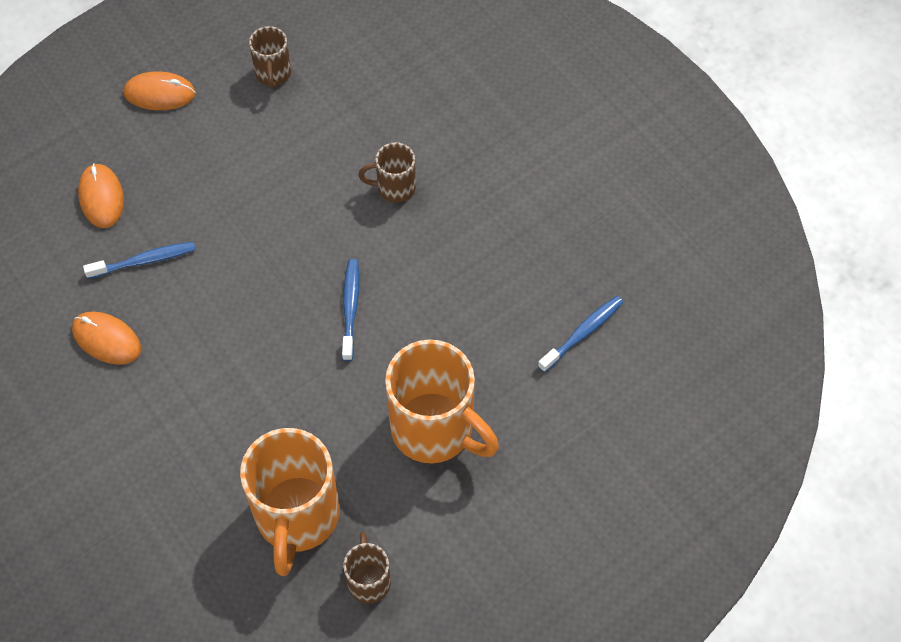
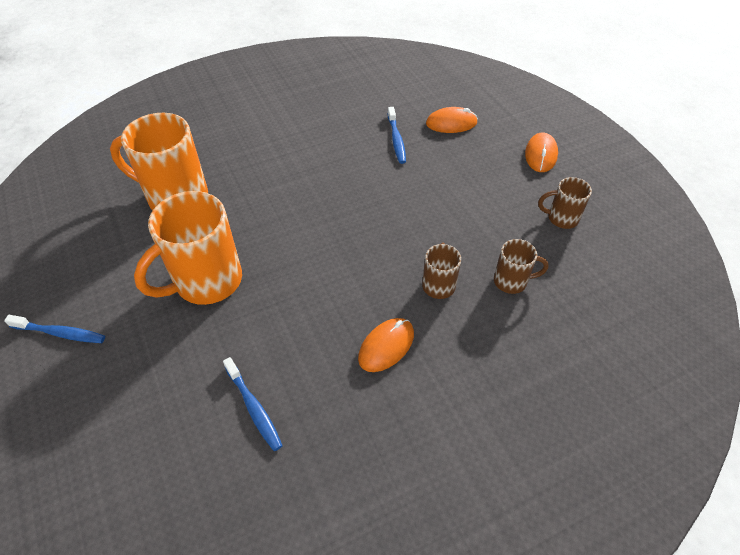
camera: 100 degrees right, 10 degrees down
(106, 339) = (340, 121): orange mouse -> orange mouse (386, 346)
(350, 308) = (329, 243): blue toothbrush -> blue toothbrush (60, 333)
(368, 580) = (111, 229): brown mug -> brown mug (511, 281)

